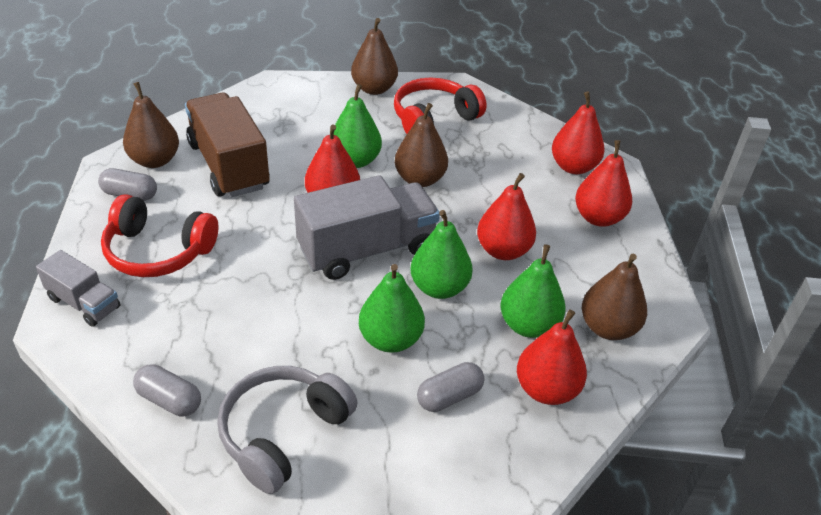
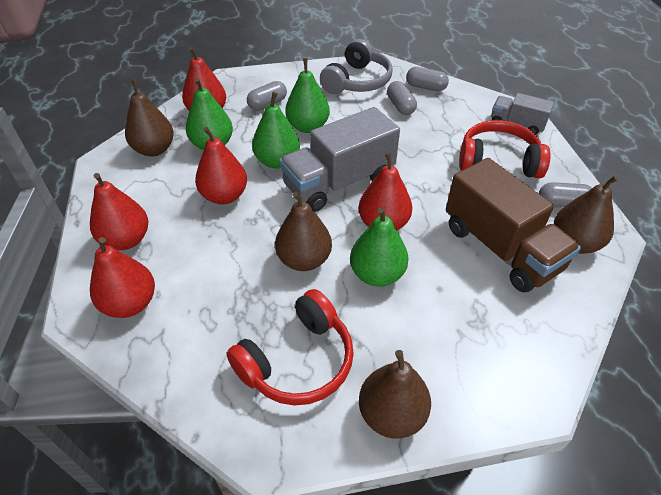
camera: 175 degrees right, 5 degrees up
(235, 361) = (400, 106): none -> grey capsule

